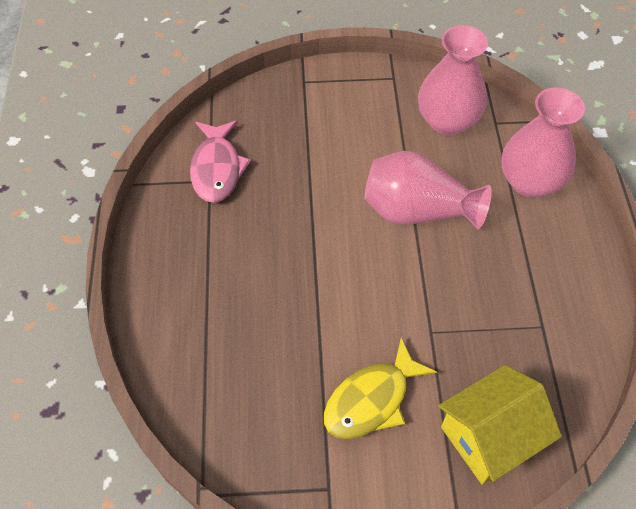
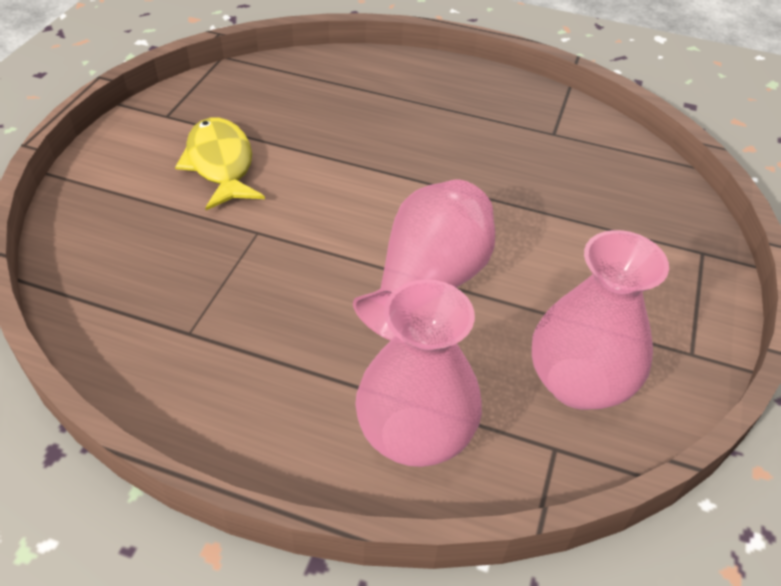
camera: 110 degrees right, 10 degrees down
(217, 169) = (569, 142): pink fish -> none
(489, 437) = (112, 229): yellow house -> none

